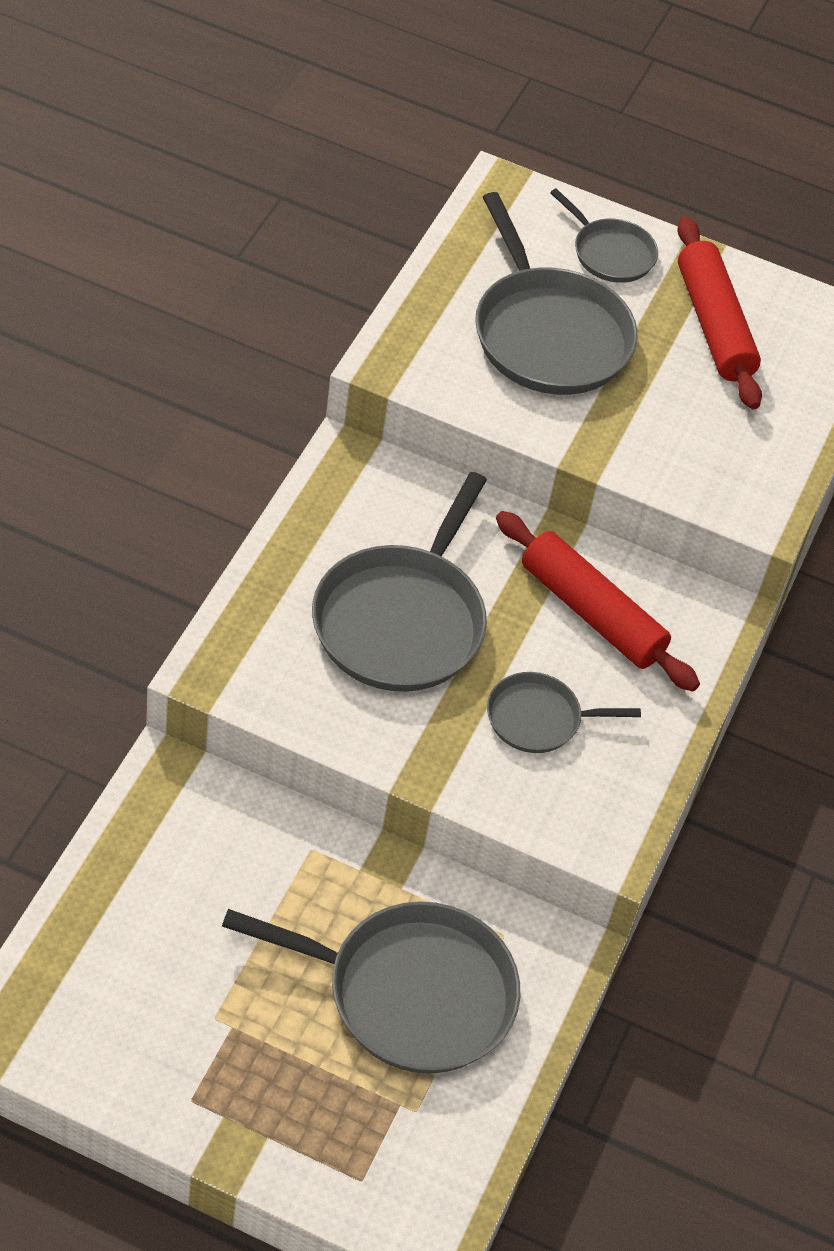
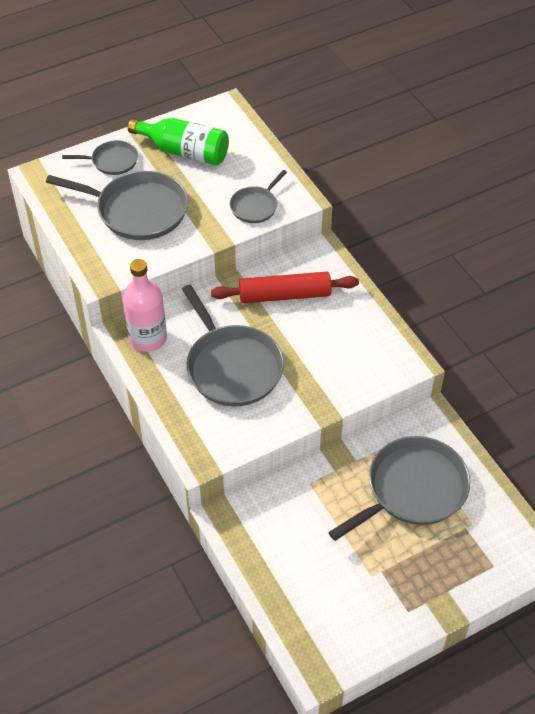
camera: 45 degrees left, 0 degrees up
(362, 492) = (148, 338): none -> pink bottle
(539, 718) = (325, 348): grey pan -> grey pan (255, 206)
(714, 325) = (185, 152): red rolling pin -> green bottle

